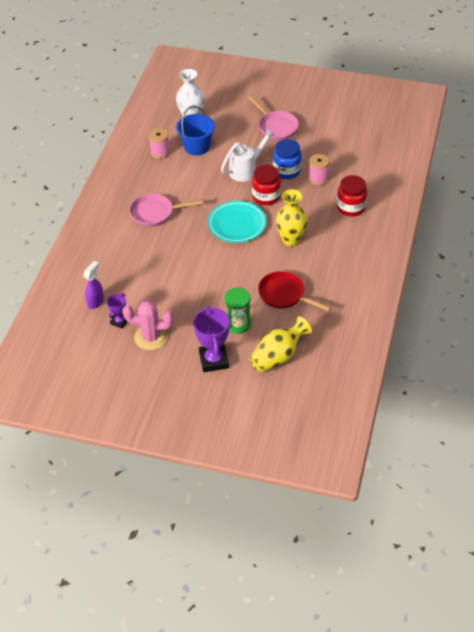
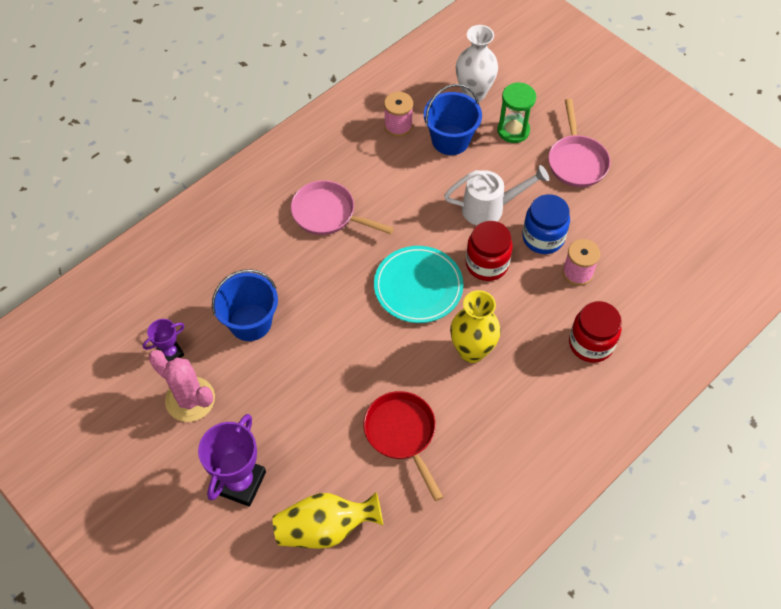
camera: 30 degrees right, 10 degrees up
(96, 302) = (164, 307): purple spray bottle -> none
(154, 285) = (250, 322): none -> blue bucket
(238, 324) = (310, 444): green hourglass -> green hourglass (513, 130)

